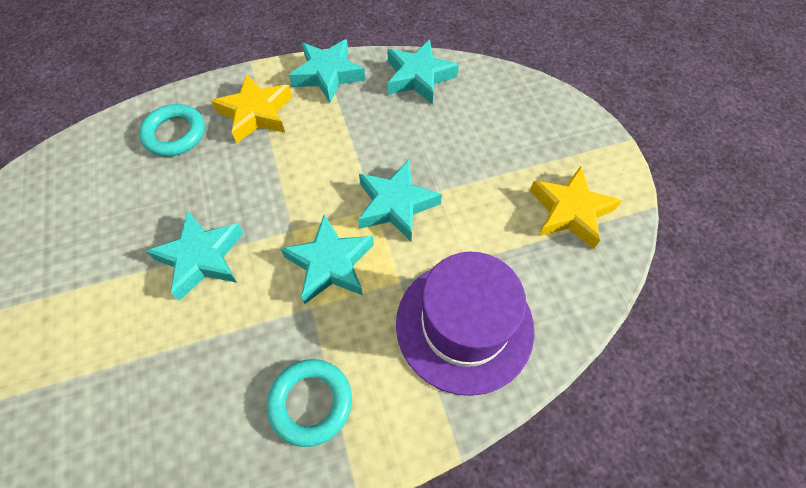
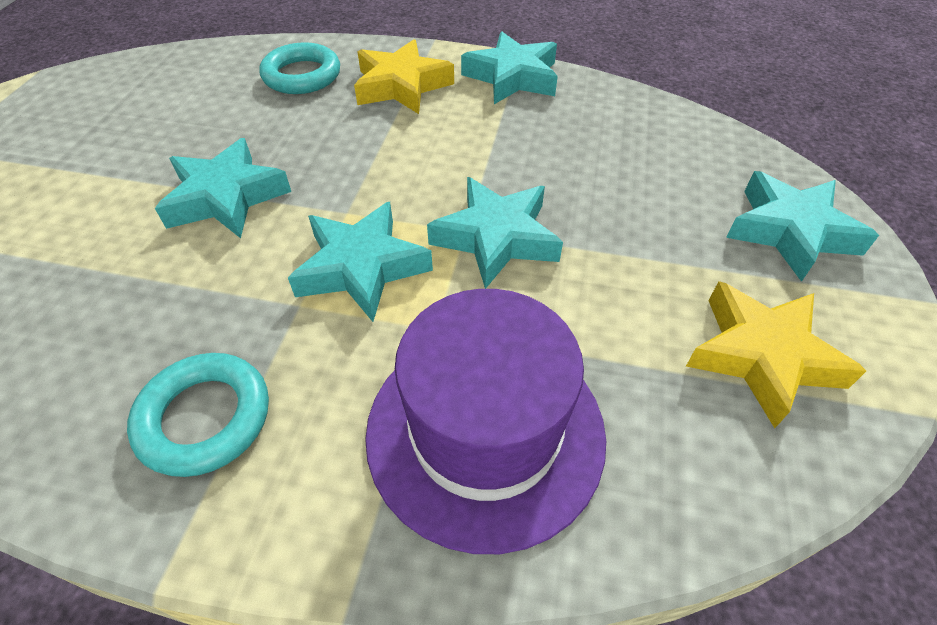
camera: 30 degrees right, 10 degrees down
(419, 77) = (628, 115): turquoise star -> turquoise star (791, 231)

